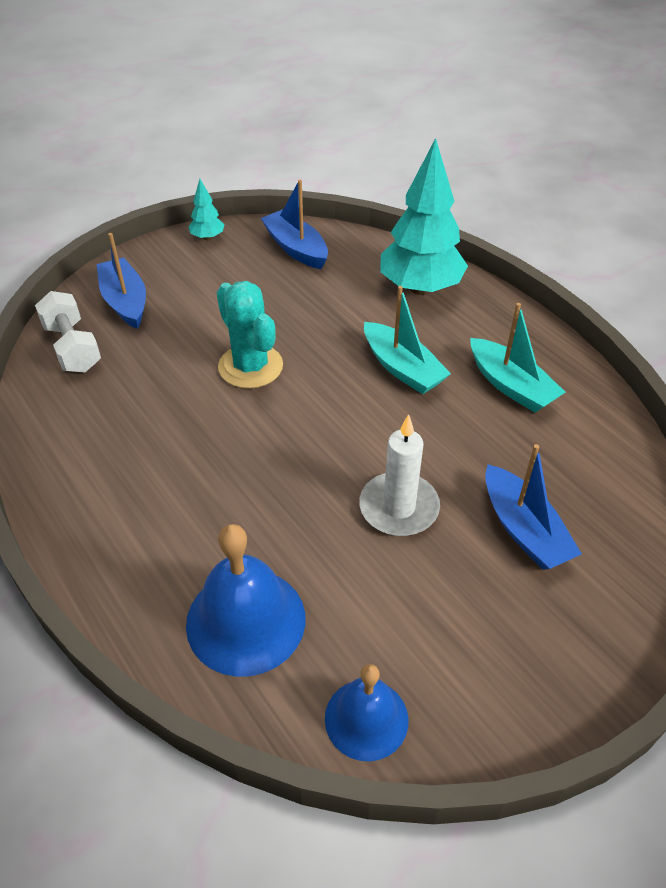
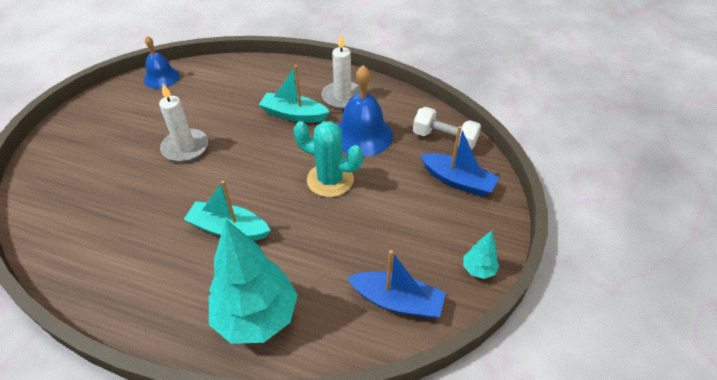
camera: 145 degrees right, 0 degrees up
(108, 476) = (342, 97): none -> white candle
(246, 620) = (230, 82): blue bell -> blue bell (362, 135)
(511, 385) = (141, 255): turquoise boat -> turquoise boat (294, 115)
(523, 529) = (110, 167): blue boat -> none

